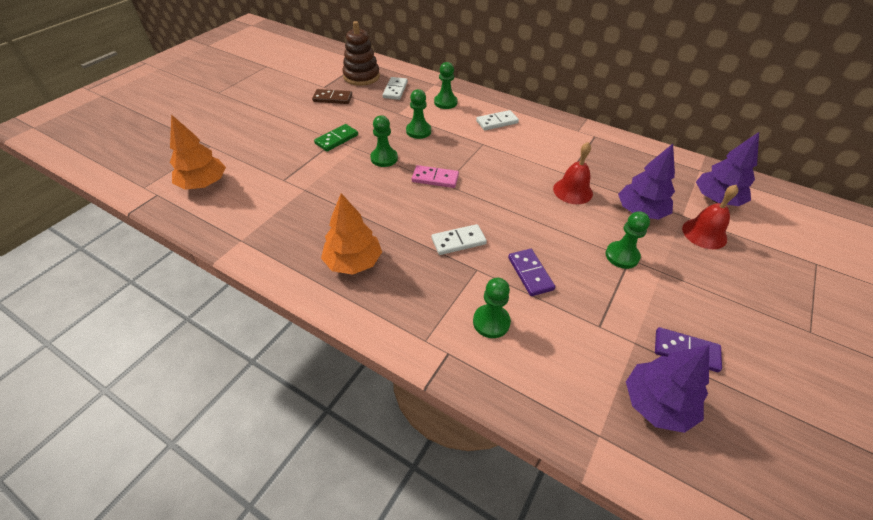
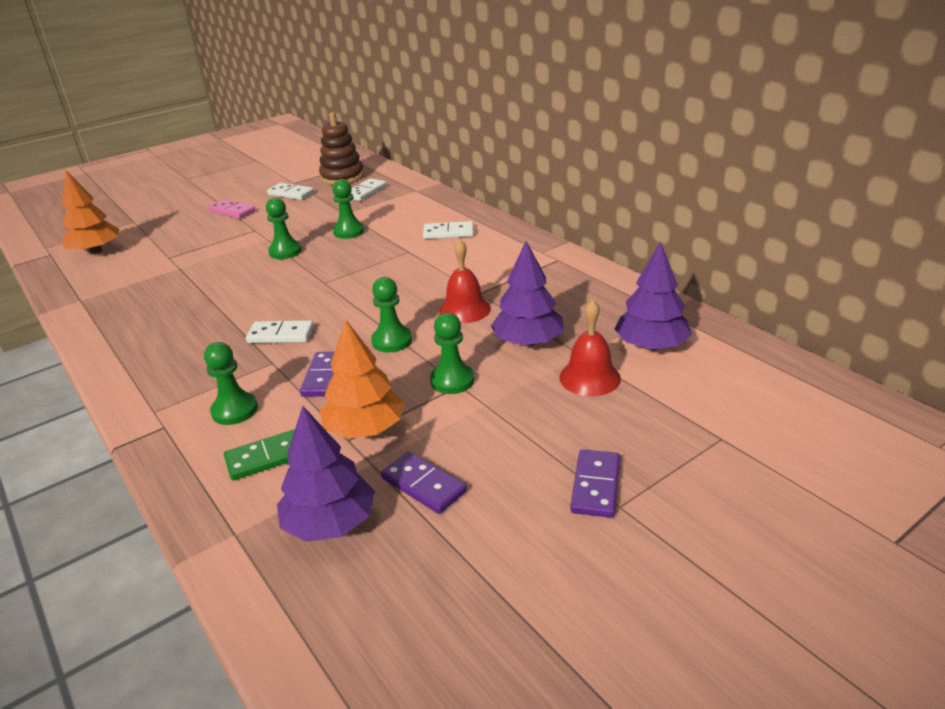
camera: 25 degrees right, 15 degrees down
(332, 98) = (291, 193): brown domino -> white domino
(336, 139) = (256, 229): green domino -> green domino (267, 457)
(353, 262) = (158, 334): orange tree -> orange tree (365, 429)
(435, 178) = (319, 276): pink domino -> pink domino (232, 211)
(445, 102) = (409, 208): green pawn -> green pawn (392, 341)
(785, 320) = (595, 486): none -> purple domino

